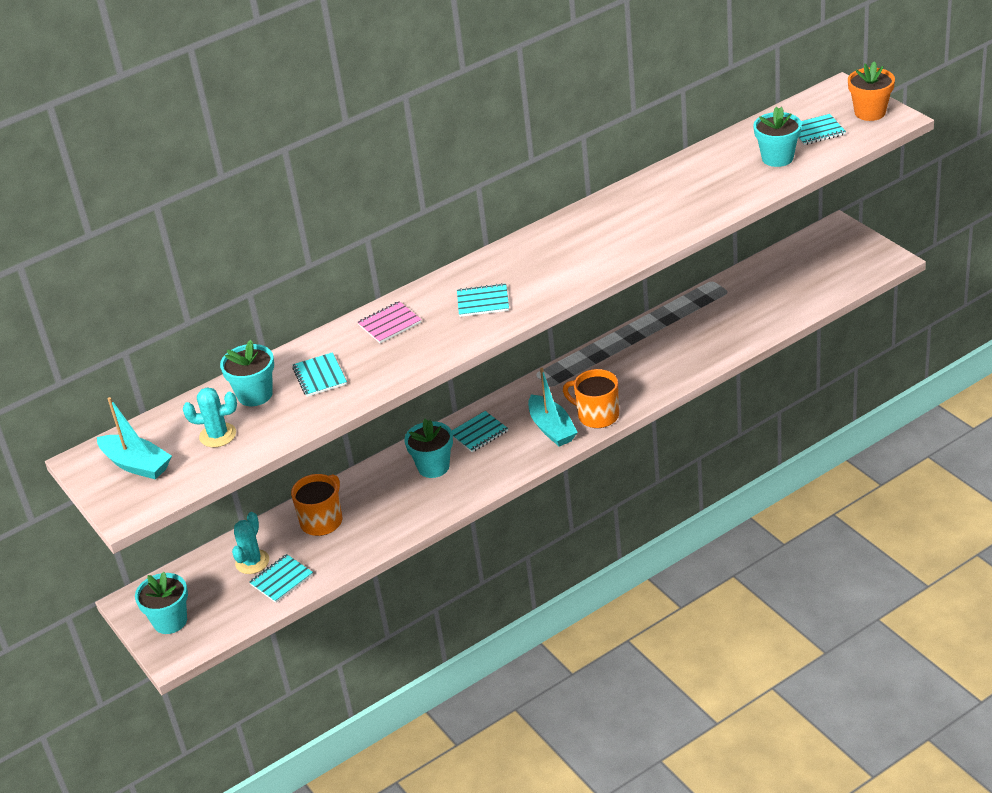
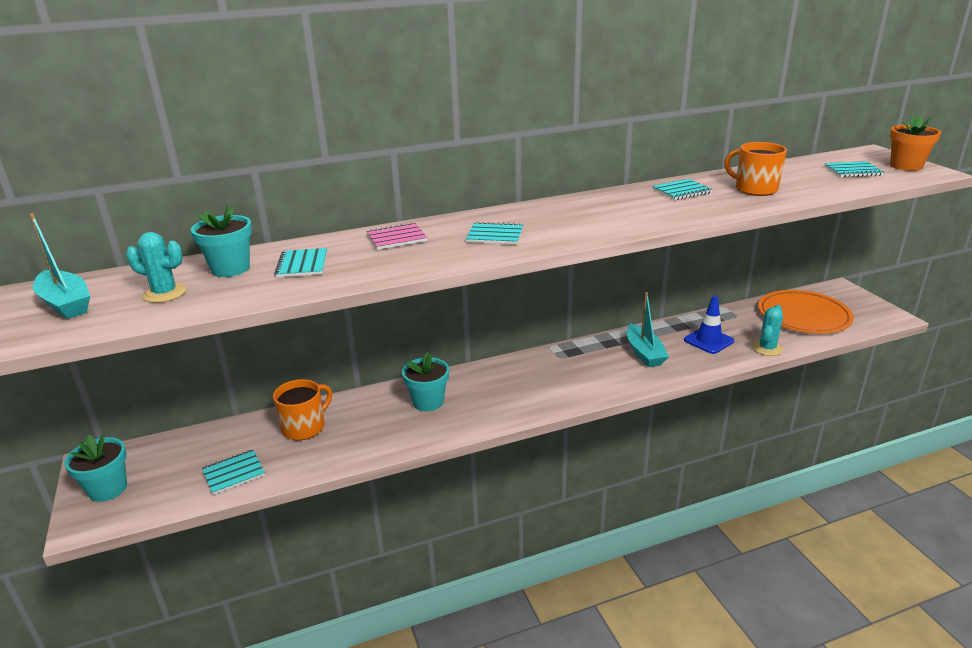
camera: 10 degrees right, 10 degrees down
(252, 562) = (220, 450): turquoise cactus -> turquoise cactus (767, 348)
(479, 433) = (481, 382): turquoise notebook -> turquoise notebook (681, 191)
(552, 428) = (549, 391): turquoise boat -> turquoise boat (644, 353)
(597, 415) = (595, 388): orange mug -> orange mug (754, 189)
(701, 331) = (708, 340): none -> blue traffic cone
(777, 158) = (814, 182): turquoise flower pot -> none
(797, 277) = (803, 316): none -> orange plate

